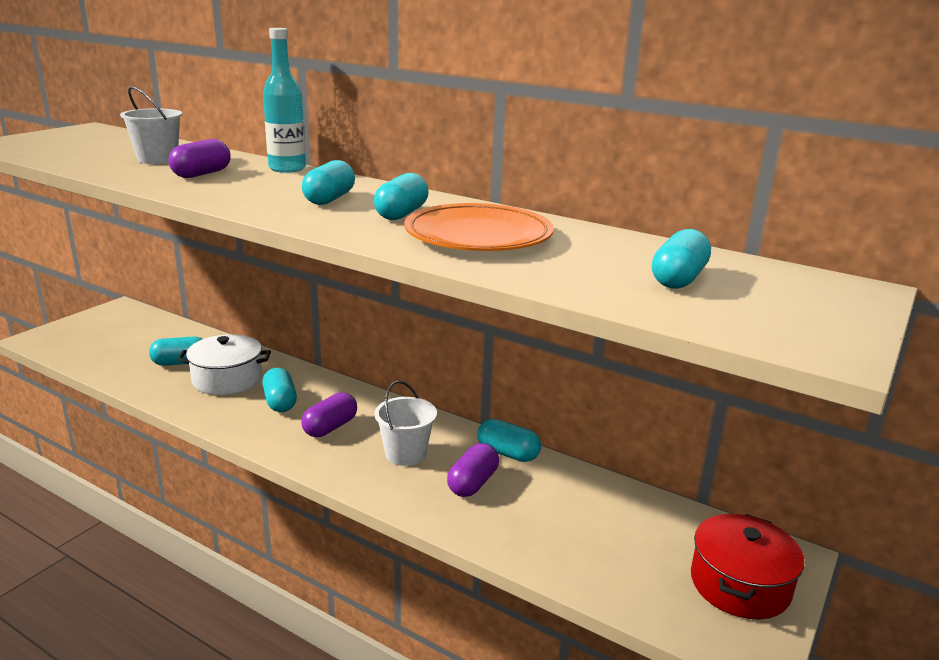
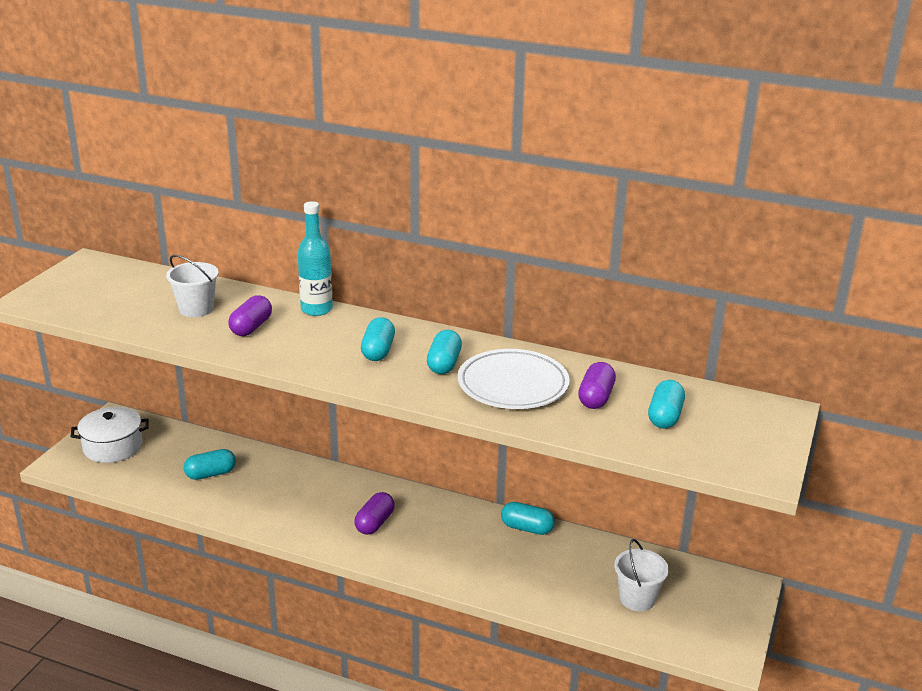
camera: 10 degrees left, 5 degrees up
(227, 379) = (262, 486): white pot -> white pot (113, 447)
(280, 402) = (321, 504): turquoise capsule -> none
(405, 454) = (446, 539): white bucket -> white bucket (637, 599)
(472, 483) = (508, 558): purple capsule -> purple capsule (596, 397)
(478, 235) = (513, 384): orange plate -> white plate
(740, 584) = (717, 612): red pot -> none

